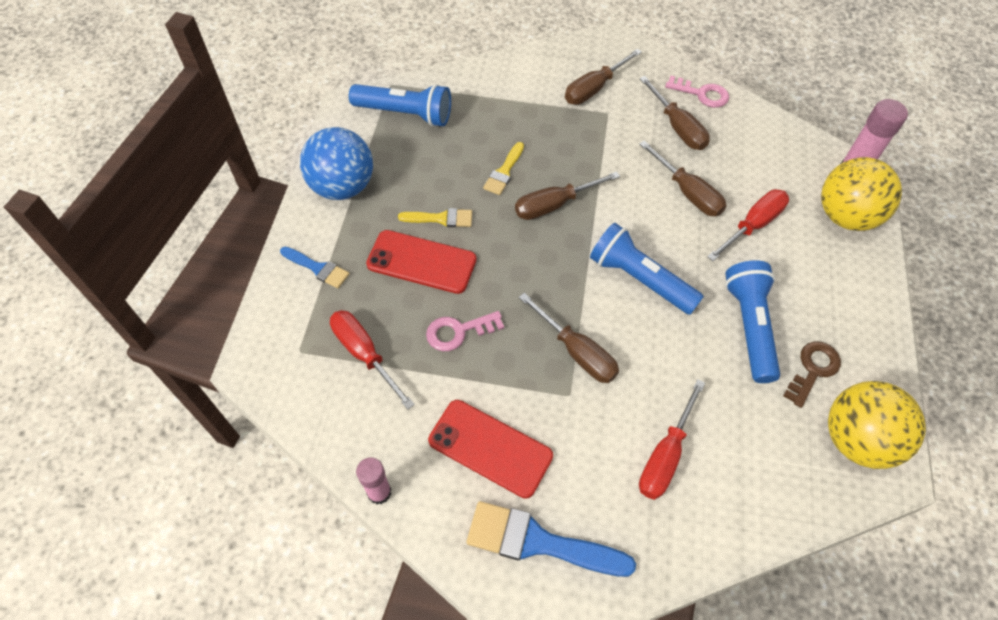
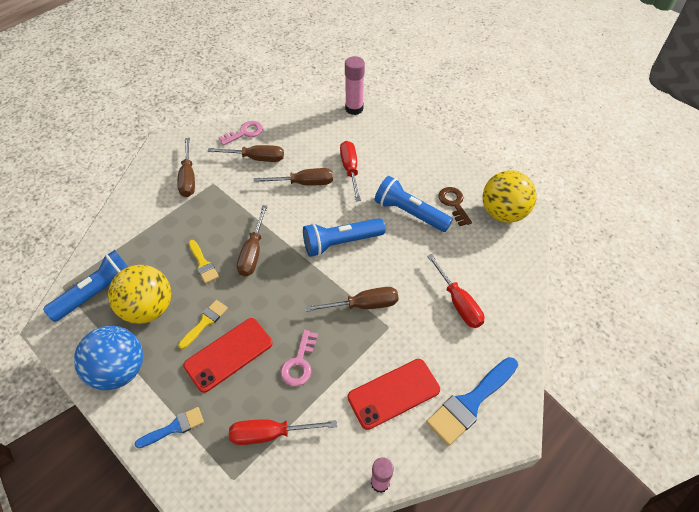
camera: 55 degrees left, 5 degrees down
(845, 216) = (377, 130): yellow ball -> yellow ball (148, 308)

